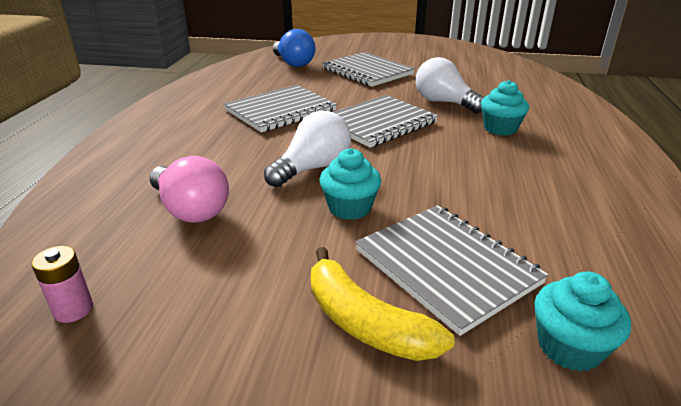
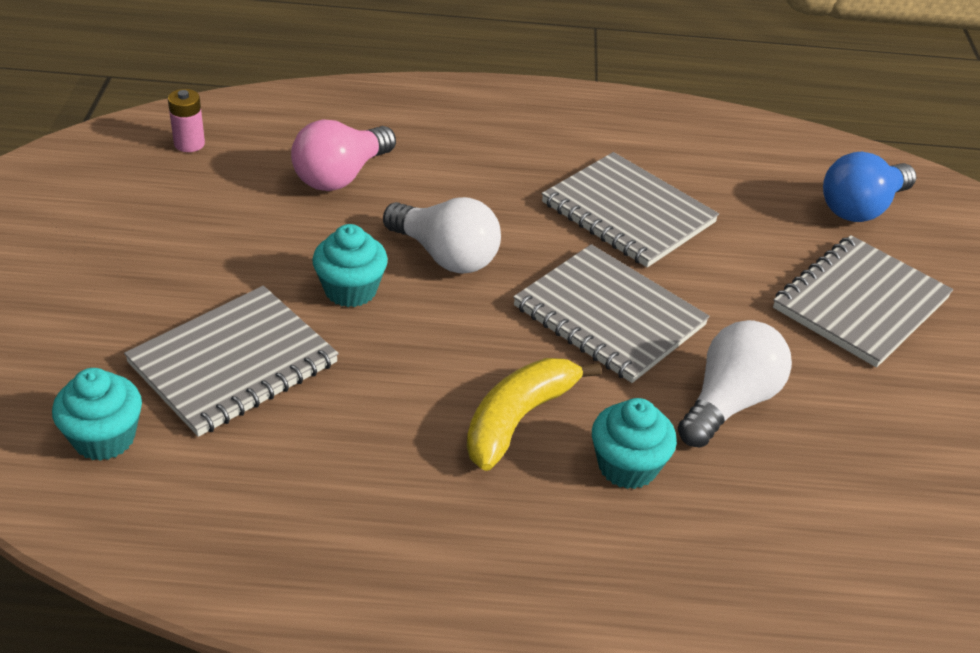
camera: 80 degrees right, 10 degrees up
(365, 322) = (154, 303): yellow banana -> yellow banana (518, 419)

